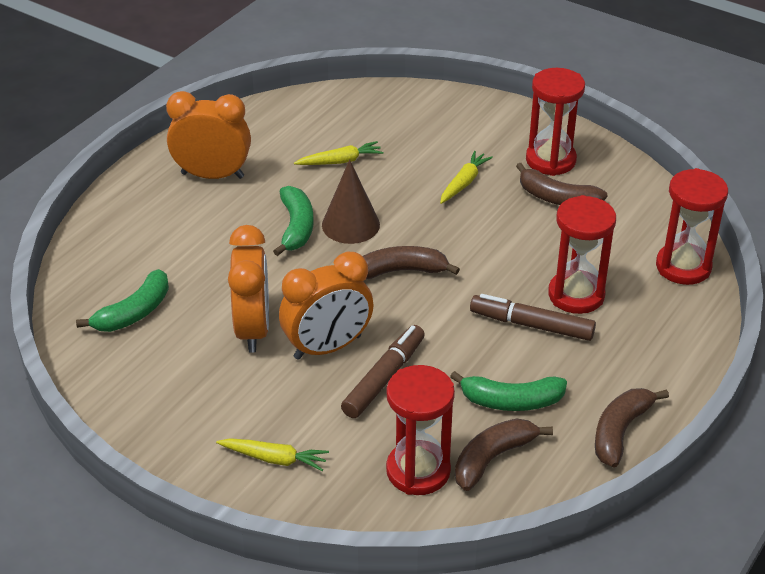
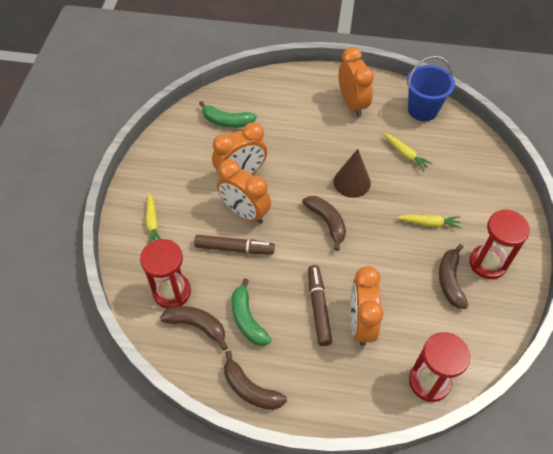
camera: 65 degrees right, 15 degrees up
(277, 118) = (422, 110): none -> blue bucket
(296, 227) = (333, 158): green banana -> none
(576, 295) = (360, 323): red hourglass -> orange clock
(620, 431) = (250, 389): brown banana -> brown banana turned 150 degrees counterclockwise

